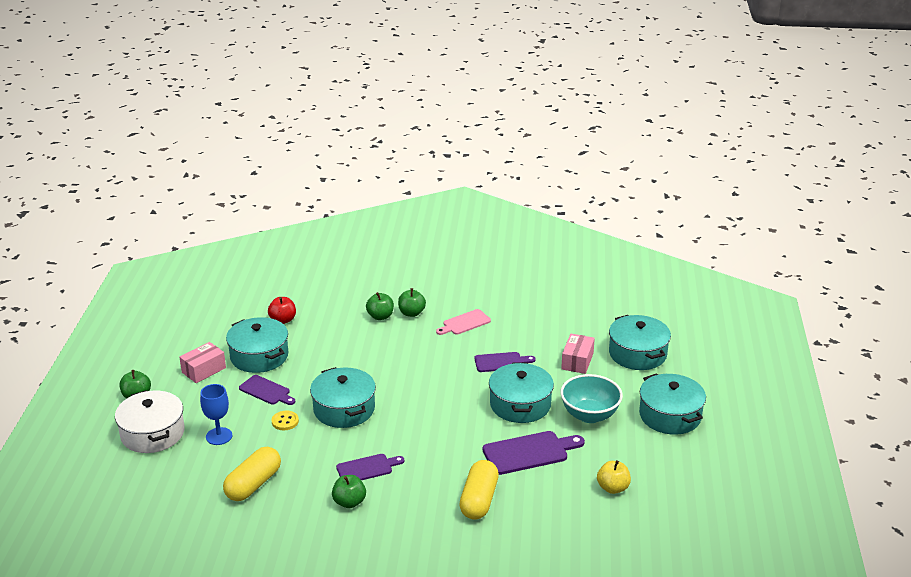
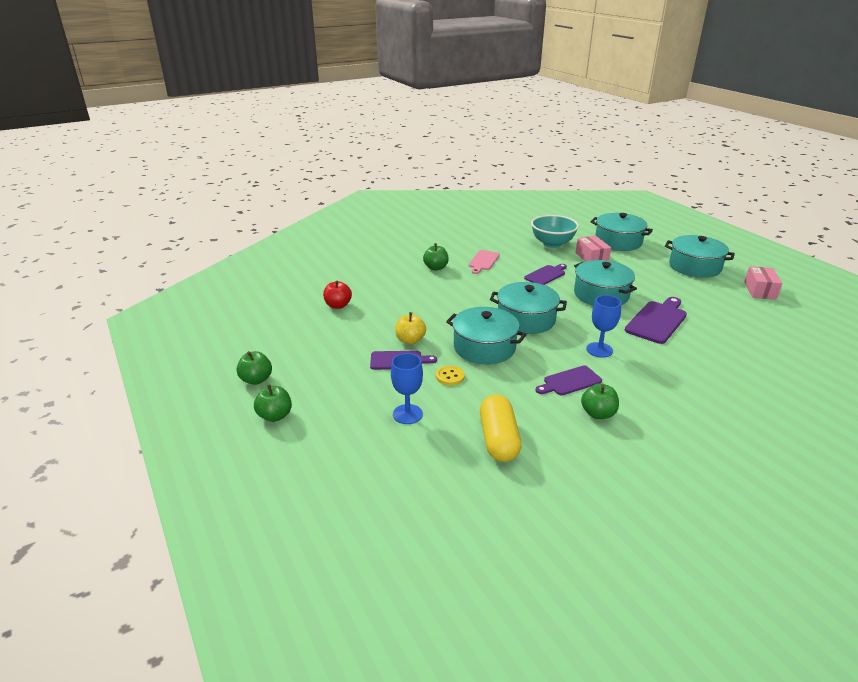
camera: 35 degrees left, 0 degrees up
(152, 433) = (337, 441): white pot -> none
(204, 370) = (316, 367): pink box -> pink box (760, 290)
(259, 356) = (354, 338): turquoise pot -> turquoise pot (526, 319)
(367, 468) = (570, 381): purple cutting board -> purple cutting board turned 150 degrees counterclockwise
(380, 316) = (415, 277): green apple -> green apple (256, 380)
(433, 454) = (599, 350): none -> blue goblet
(479, 500) = (681, 366): yellow capsule -> none
(589, 415) = (652, 284): turquoise bowl -> turquoise bowl (552, 244)
(613, 488) = (741, 320): yellow apple -> yellow apple (410, 340)

